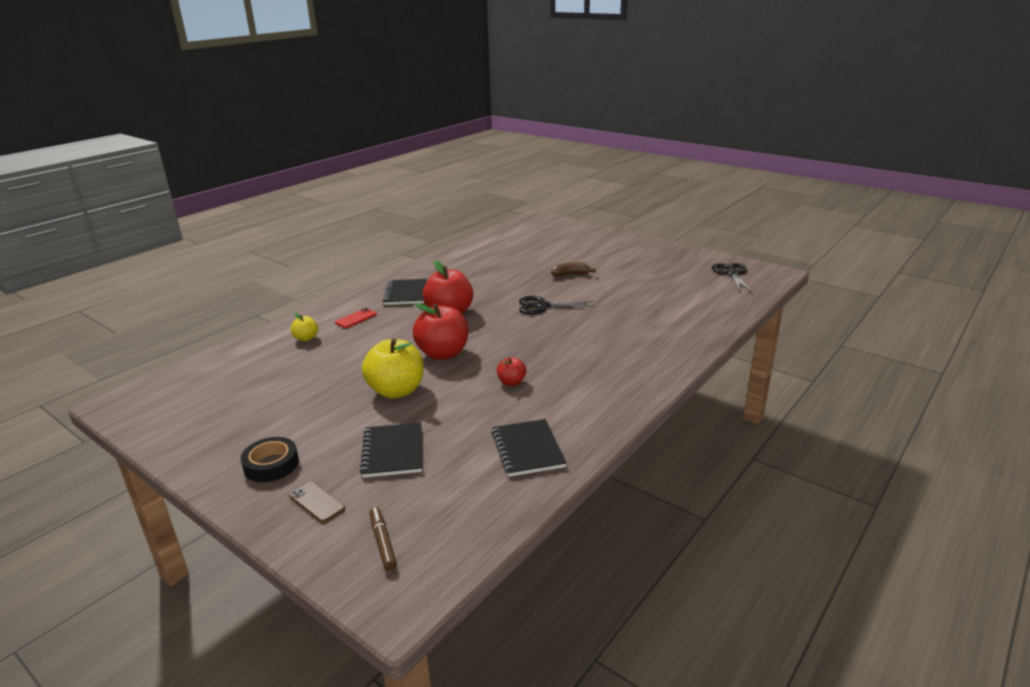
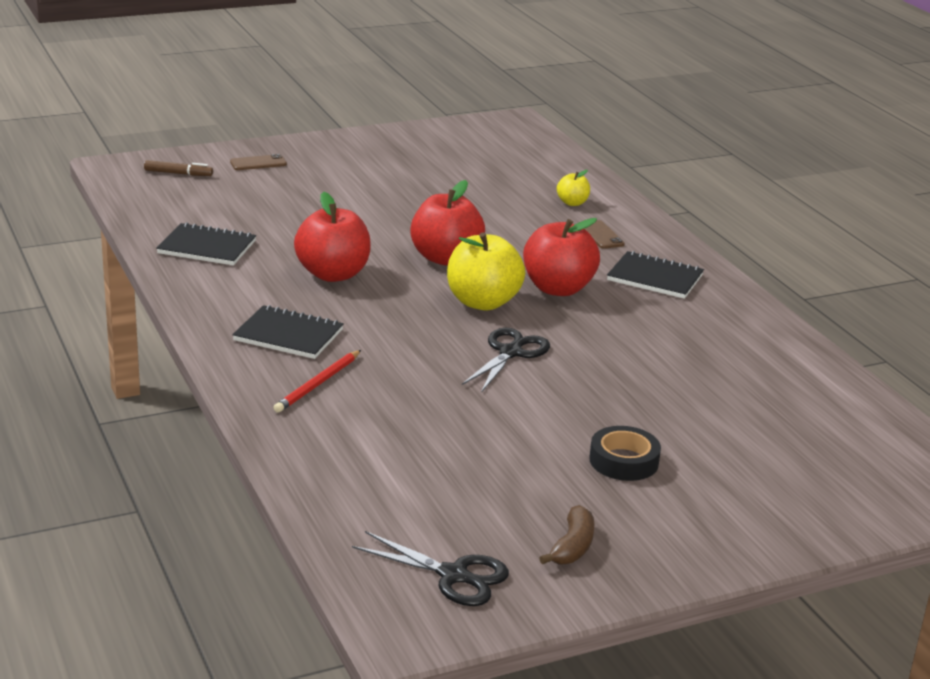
camera: 115 degrees right, 0 degrees up
(271, 465) = (333, 157): black tape -> black tape (624, 461)
(356, 318) = (601, 235): red phone -> brown phone
(393, 452) = (286, 198): black notebook -> black notebook (288, 335)
(396, 391) = (392, 220): yellow apple -> yellow apple (483, 302)
(511, 382) = (333, 274): red apple -> red apple, size x2.02
(571, 274) = (609, 415): brown banana -> brown banana (572, 547)
(647, 341) = (318, 384): none -> red pencil

